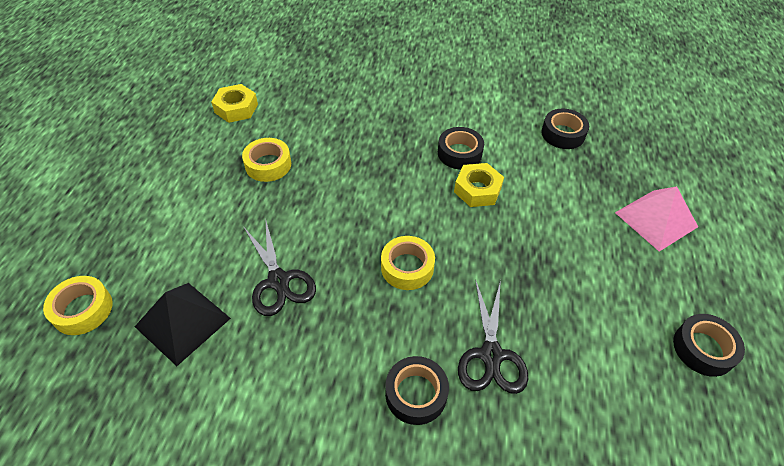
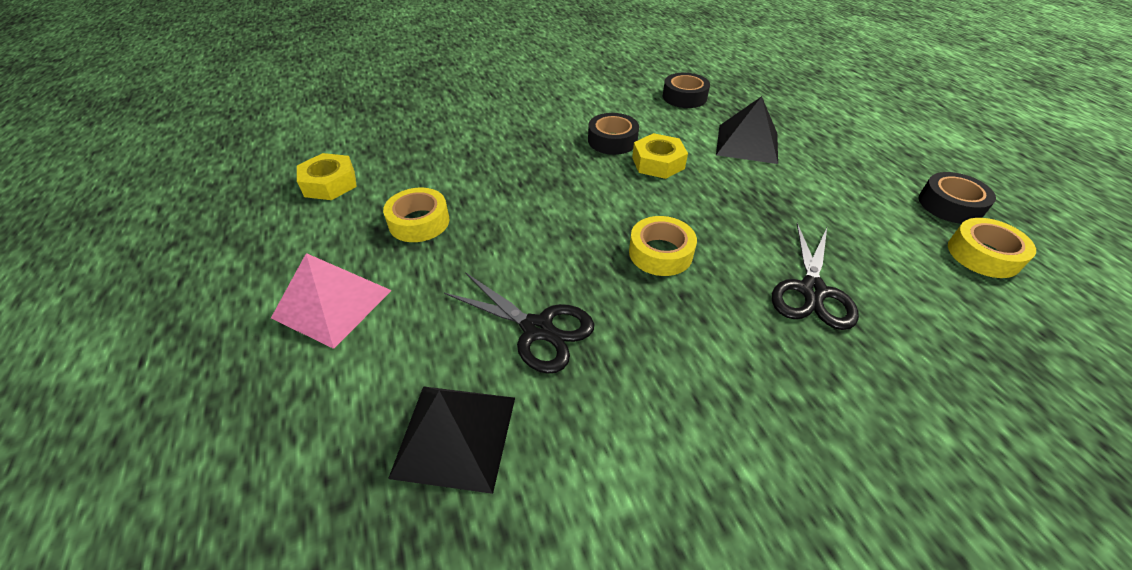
camera: 30 degrees left, 5 degrees down
(83, 309) = (285, 501): yellow tape -> yellow tape (983, 255)
(416, 394) = (786, 363): black tape -> none
(491, 355) = (812, 291): black scissors -> black scissors turned 45 degrees clockwise
(573, 204) = (747, 143): none -> black pyramid
(656, 219) = (817, 130): pink pyramid -> pink pyramid (332, 303)

